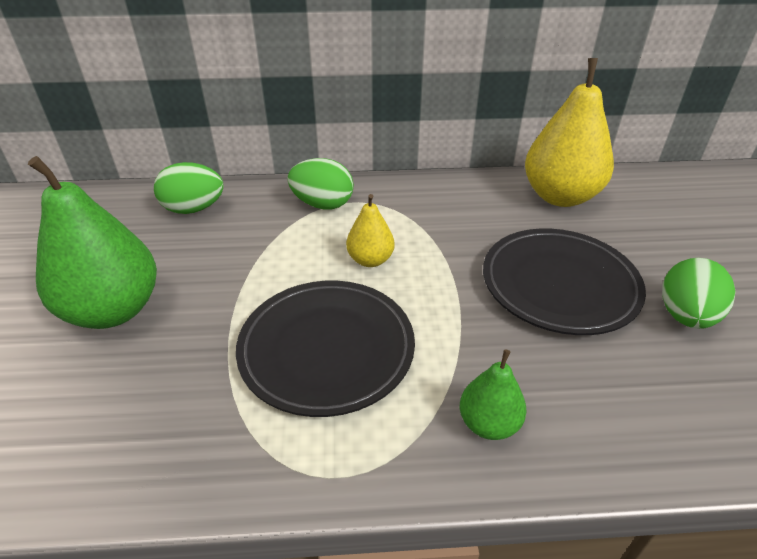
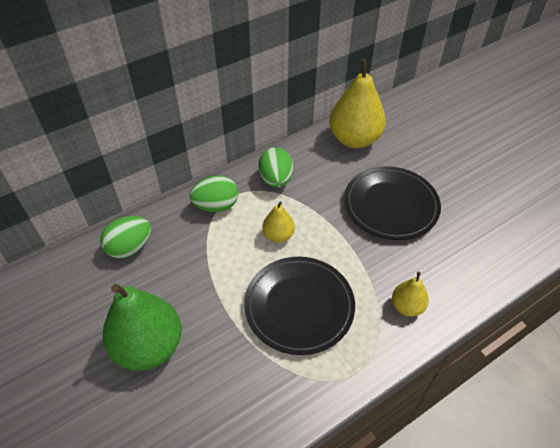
camera: 30 degrees left, 10 degrees up
(488, 424) = (407, 306): green pear -> yellow pear
(685, 316) = (459, 198): green egg -> green egg (276, 180)

